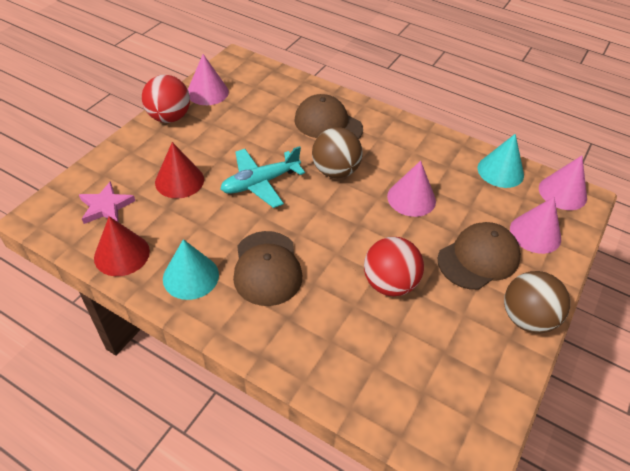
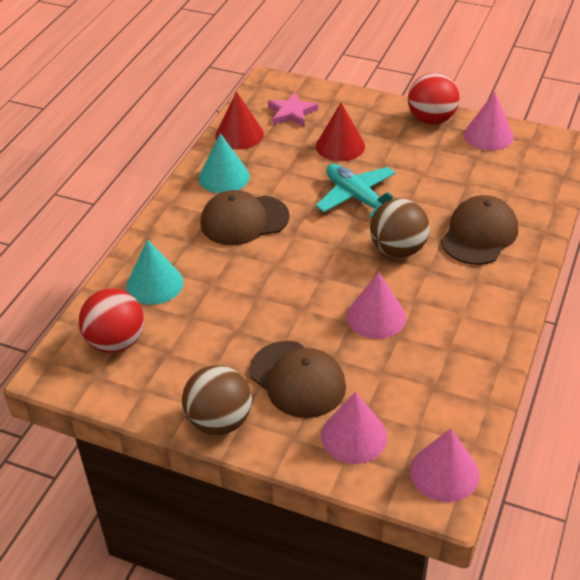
camera: 85 degrees right, 5 degrees down
(389, 283) = (244, 307): red ball -> red ball (116, 342)
(500, 171) = (461, 403): turquoise cone -> turquoise cone (155, 284)

